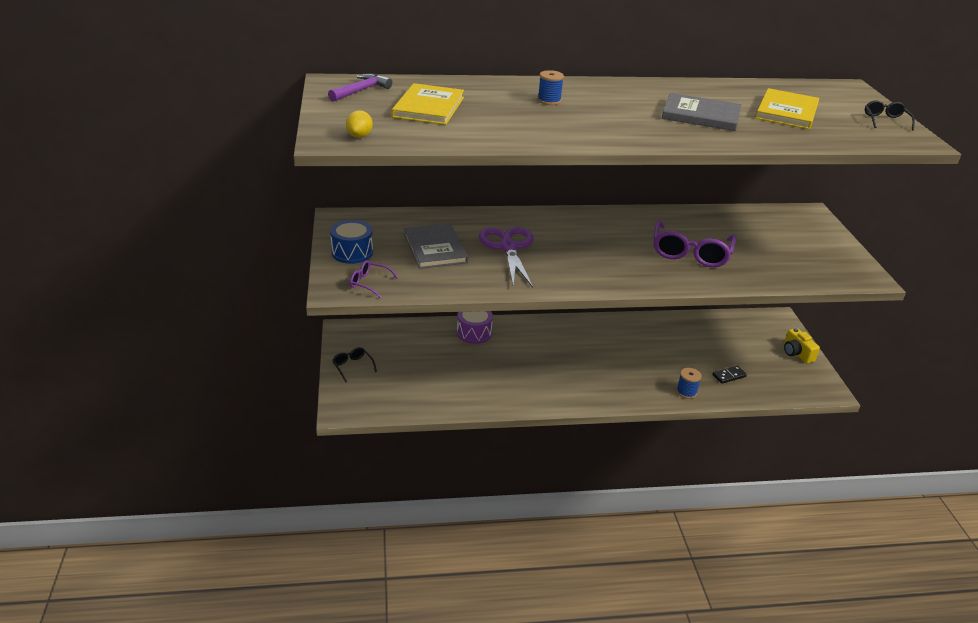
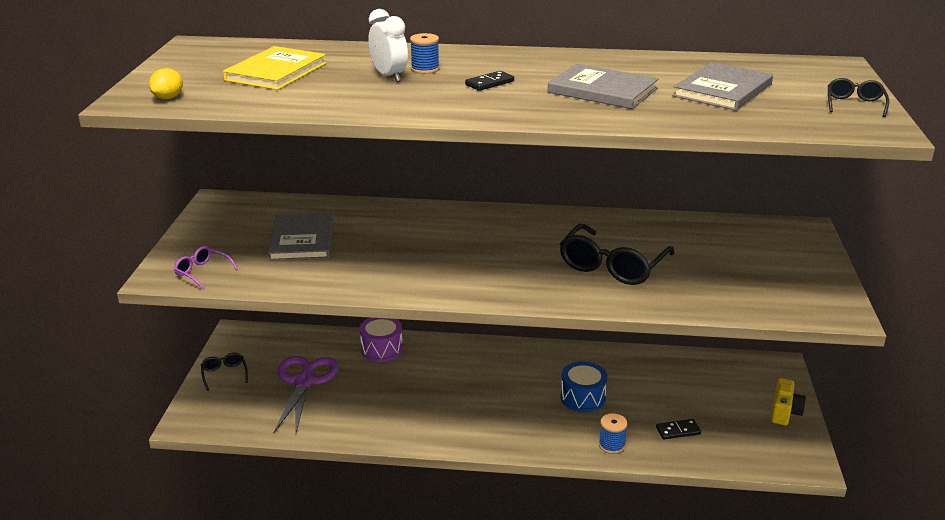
camera: 15 degrees right, 5 degrees down
(352, 252) = (206, 238): blue drum -> blue drum (582, 398)
(361, 90) = (217, 53): purple hammer -> none
(508, 247) = (388, 244): purple scissors -> purple scissors (304, 381)
(526, 108) = (389, 76): none -> white clock
(611, 112) = (489, 83): none -> black domino
(690, 253) = (612, 266): purple glasses -> black glasses
(787, 112) = (723, 90): yellow book -> grey book
(797, 353) = (784, 412): yellow camera -> yellow camera turned 150 degrees counterclockwise

